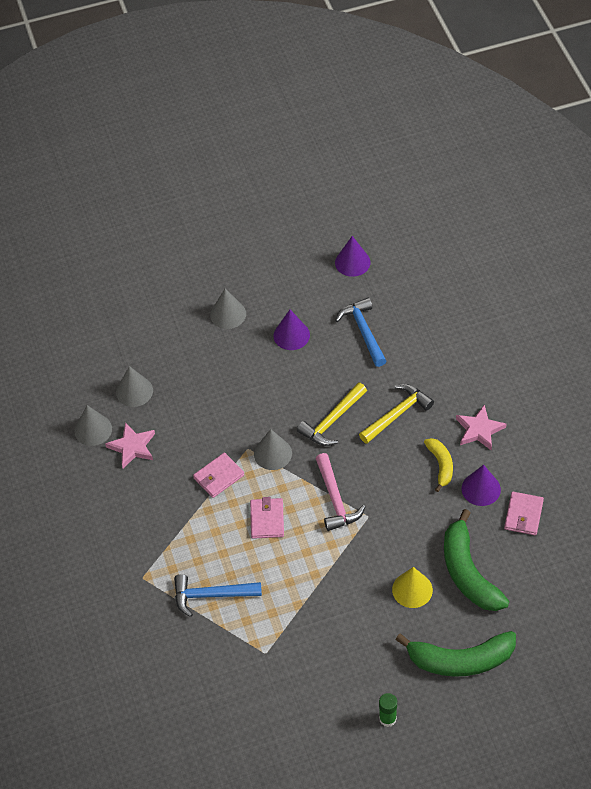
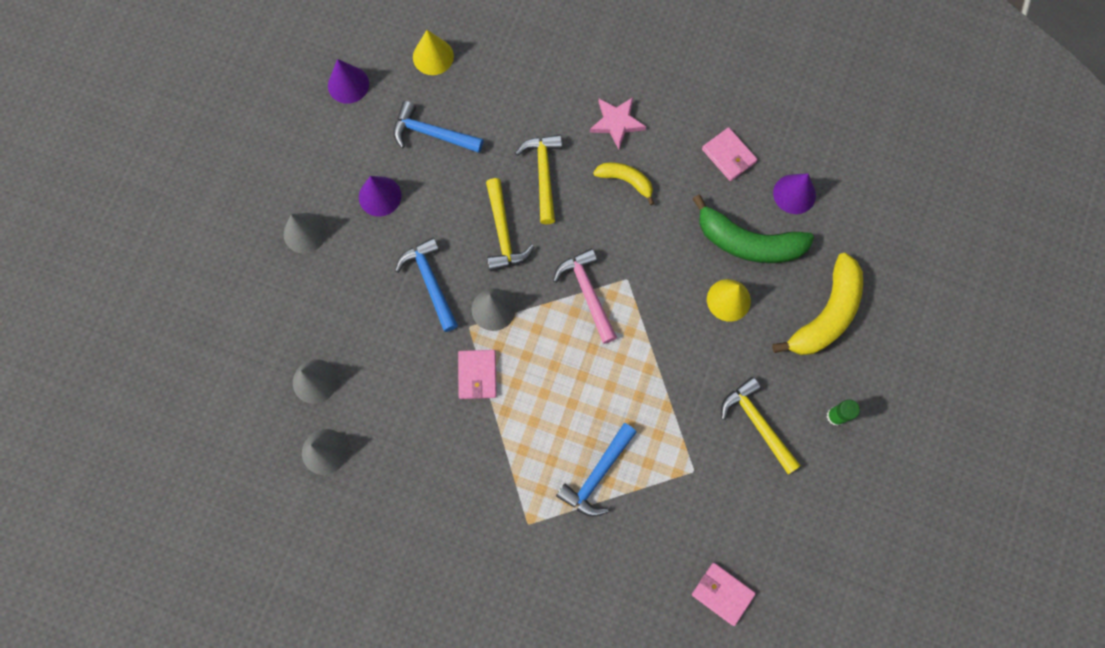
camera: 55 degrees left, 20 degrees up
(132, 447) = (377, 429): pink star -> none
(258, 405) = (430, 282): none -> blue hammer
(267, 520) = (559, 367): pink wallet -> pink wallet (722, 593)
(335, 499) = (587, 293): pink hammer -> pink hammer turned 135 degrees counterclockwise
(336, 670) = (757, 423): none -> yellow hammer
(420, 292) = (433, 56): none -> yellow cone
(460, 660) = (826, 314): green banana -> yellow banana
(481, 489) = (676, 168): purple cone -> purple cone (794, 194)

